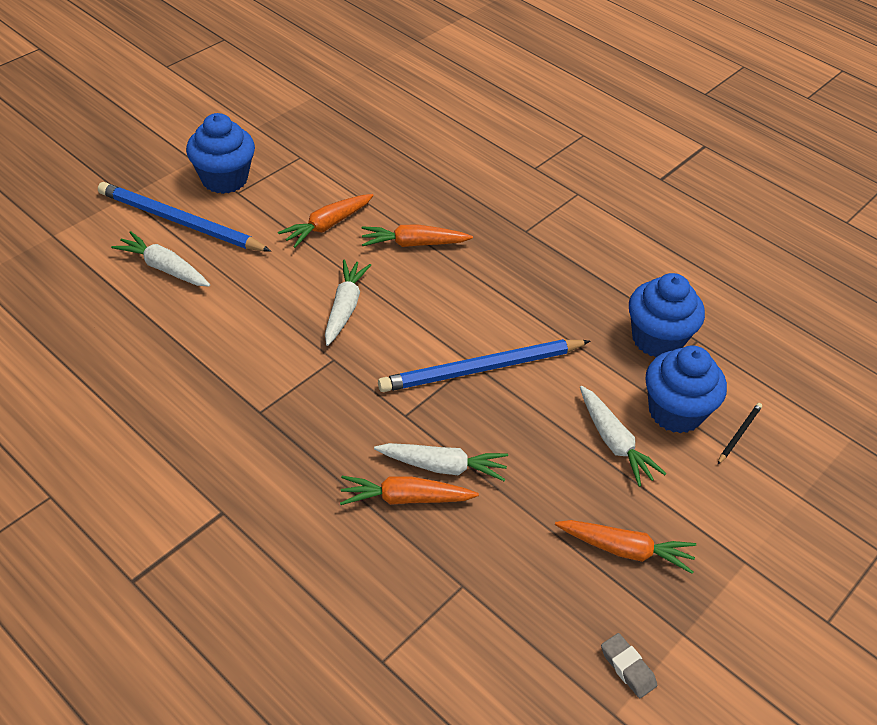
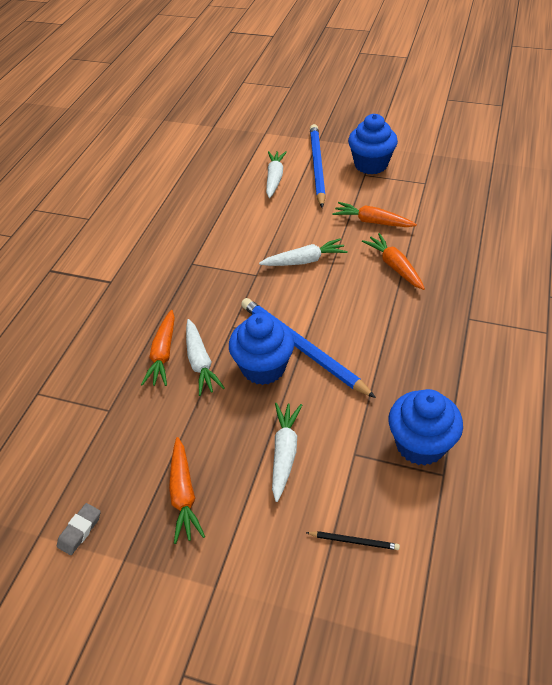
camera: 70 degrees right, 0 degrees up
(405, 498) = (163, 354): orange carrot -> orange carrot turned 150 degrees counterclockwise
(614, 442) = (284, 452): white carrot -> white carrot turned 150 degrees clockwise
(675, 412) = (346, 484): blue cupcake -> blue cupcake (263, 367)

